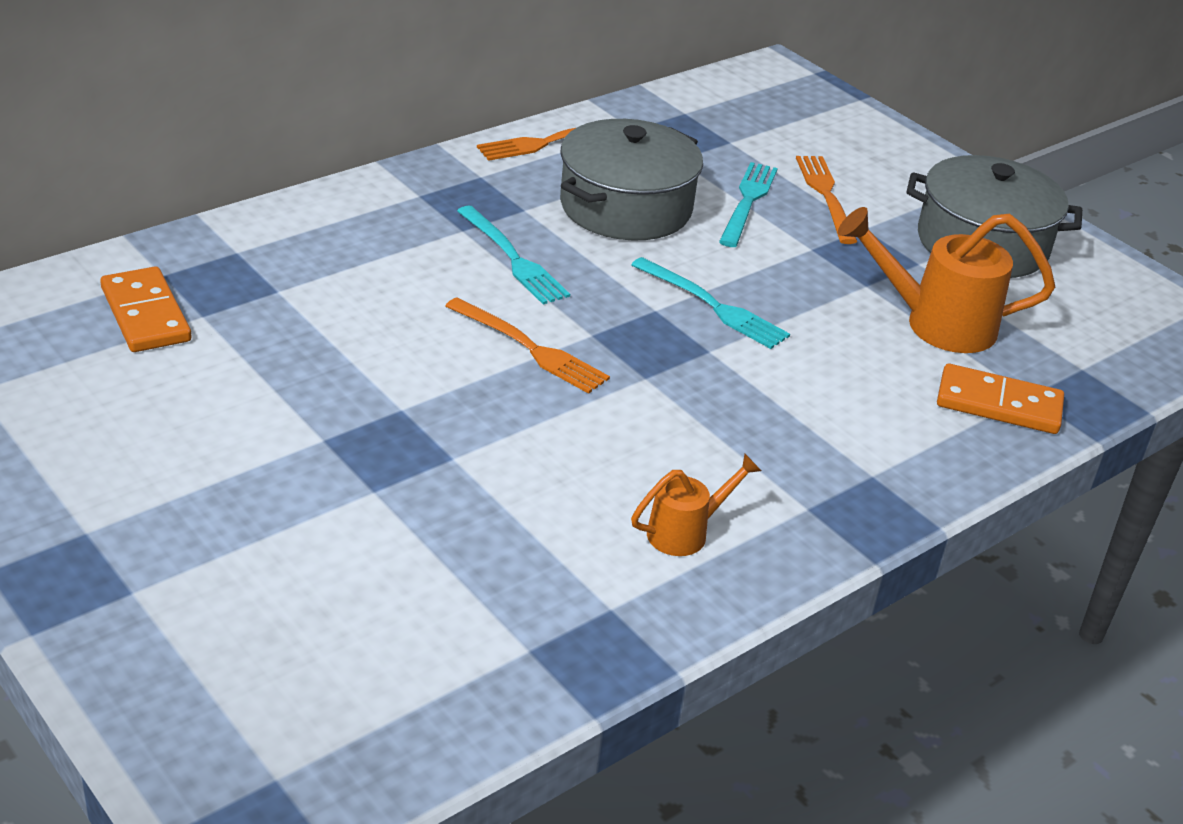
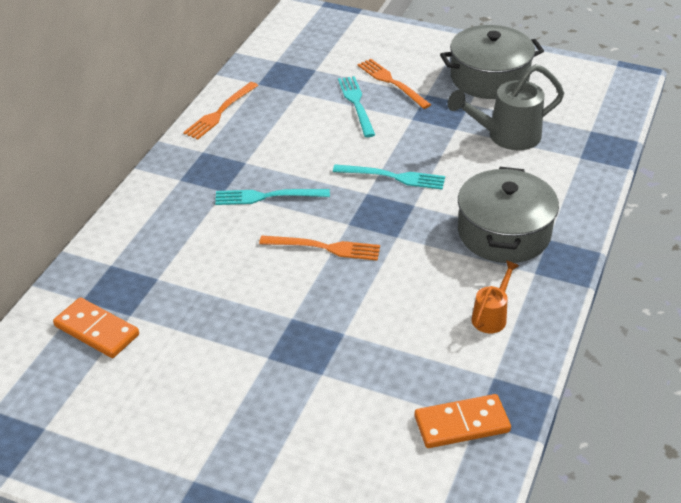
camera: 25 degrees left, 5 degrees up
(513, 259) = (267, 196): turquoise fork -> turquoise fork turned 150 degrees clockwise
(626, 207) = (297, 136): grey pot -> grey pot (504, 233)
(936, 324) = (506, 136): orange watering can -> grey watering can
(998, 404) = (571, 169): orange domino -> orange domino (462, 424)

